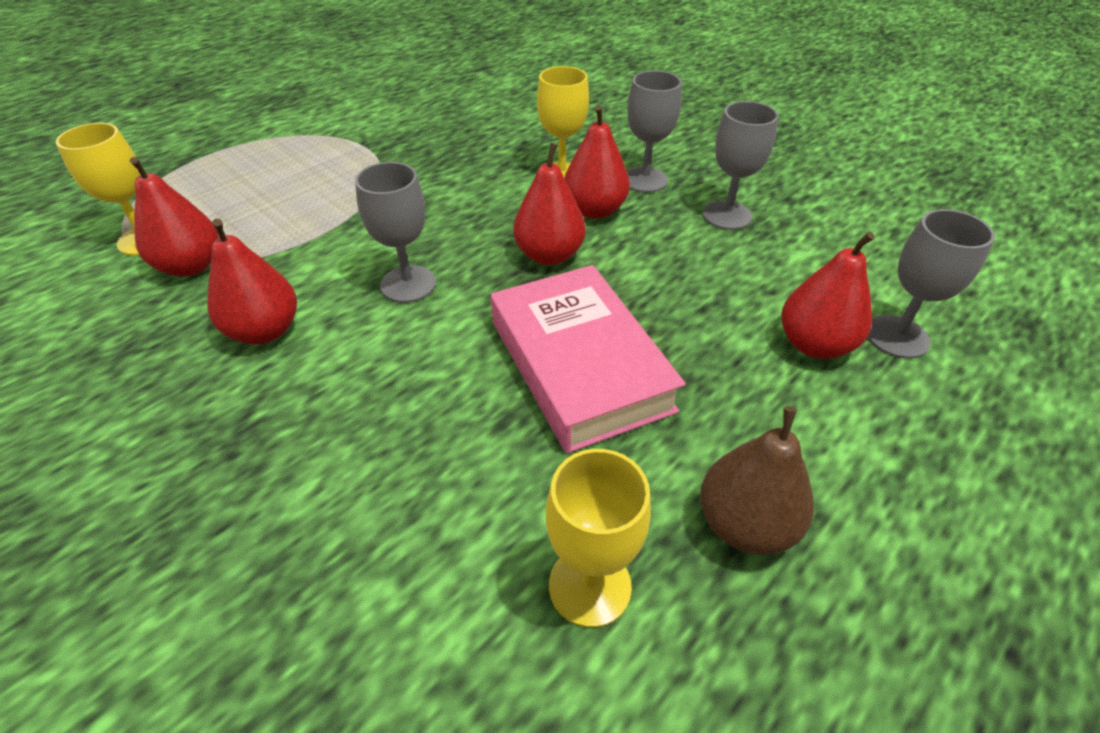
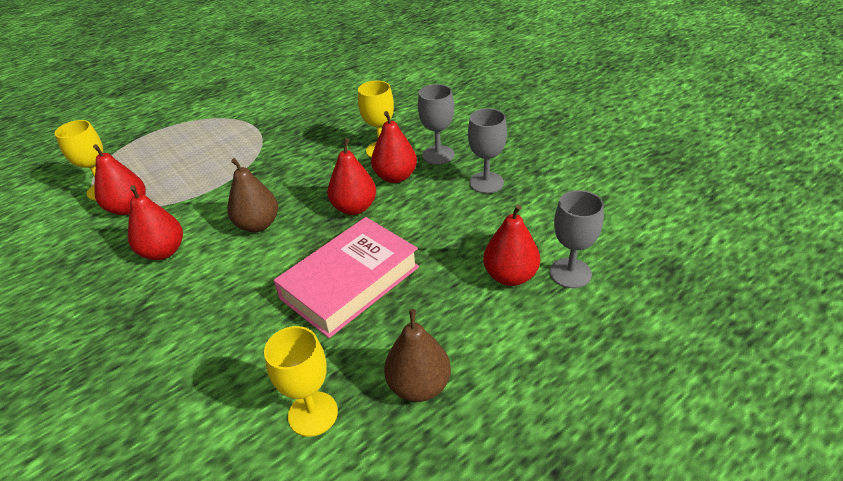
camera: 10 degrees right, 5 degrees down
(408, 284) = (258, 225): grey goblet -> brown pear
(579, 365) = (350, 282): pink book -> pink book turned 60 degrees clockwise

